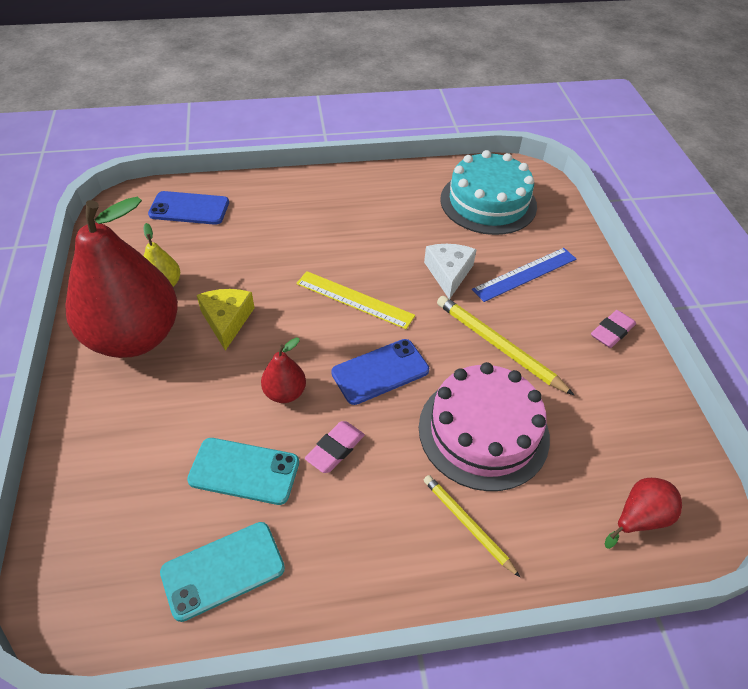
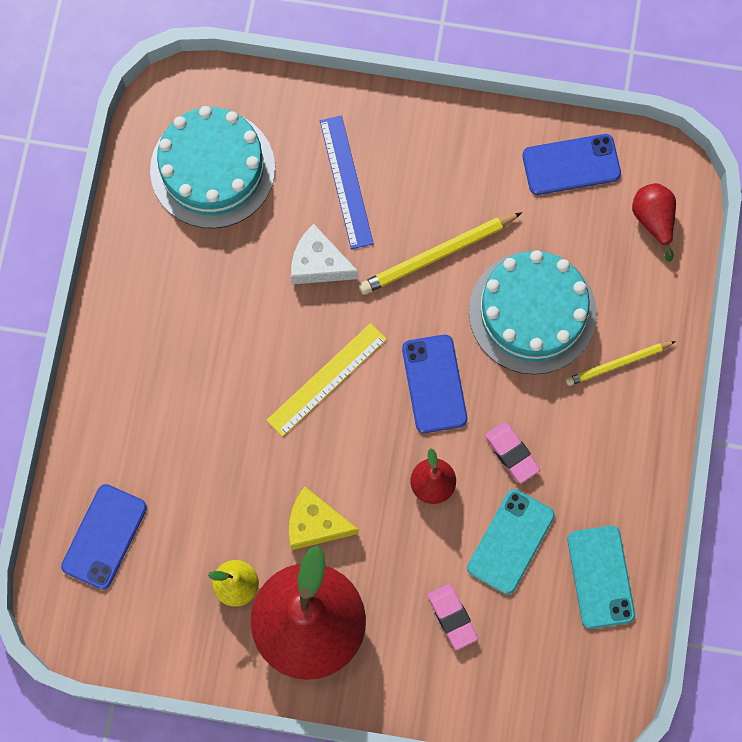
camera: 70 degrees left, 25 degrees up
(483, 431) = (532, 312): pink cake -> turquoise cake
(612, 332) = (454, 134): pink eraser -> pink eraser (452, 617)
(646, 427) = (571, 164): none -> blue phone

